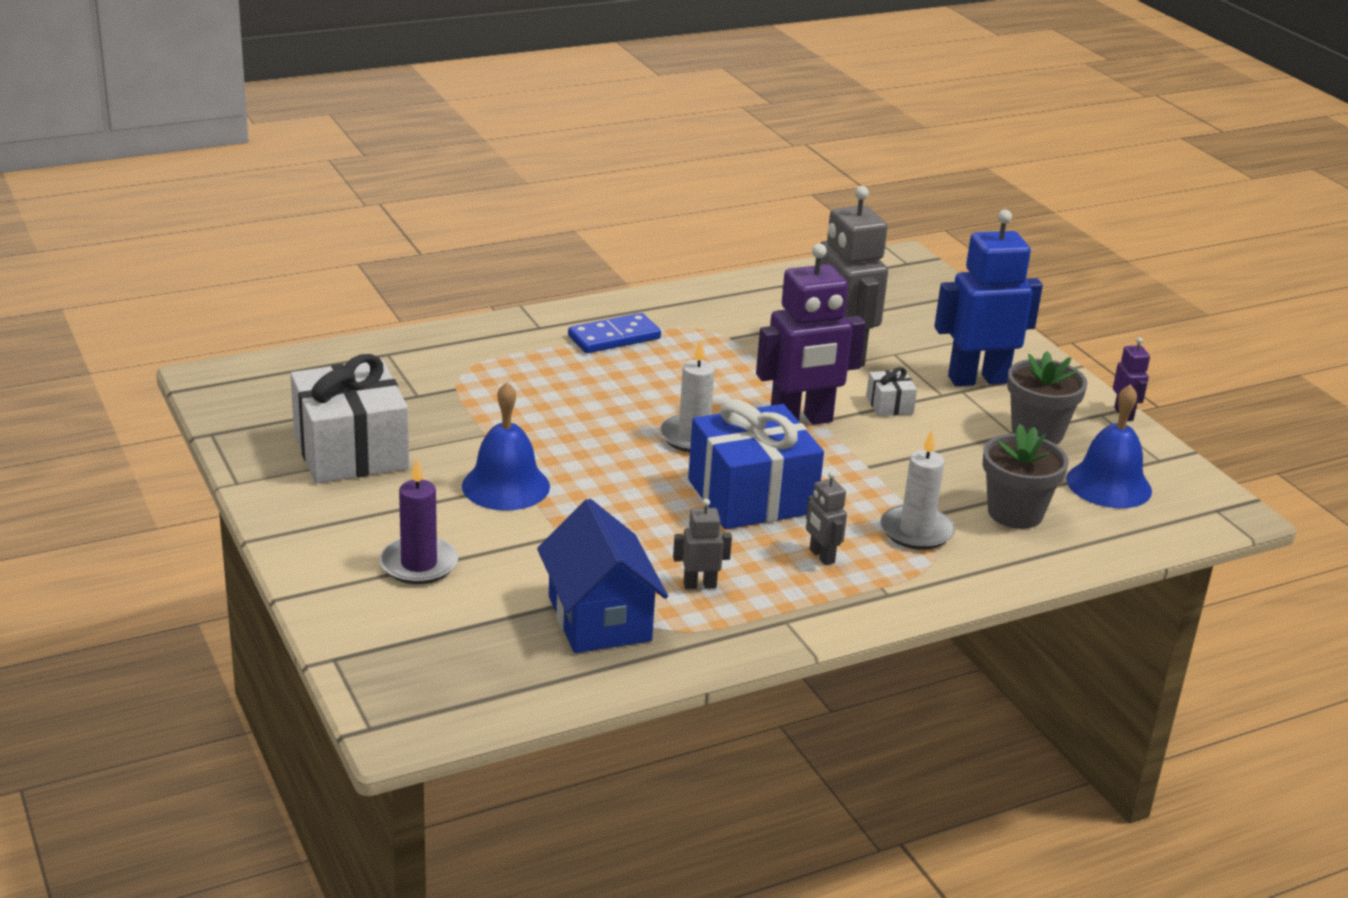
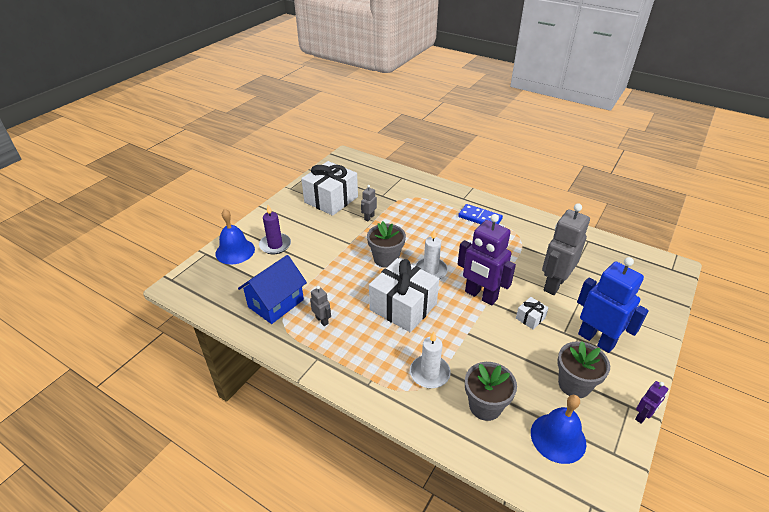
camera: 60 degrees right, 10 degrees up
(506, 486) = (344, 241): blue bell -> blue bell (235, 251)
(612, 464) = (386, 259): none -> grey flower pot
(751, 496) = (403, 307): blue gift -> white gift
(821, 556) = (377, 348): grey robot -> grey robot (369, 217)

